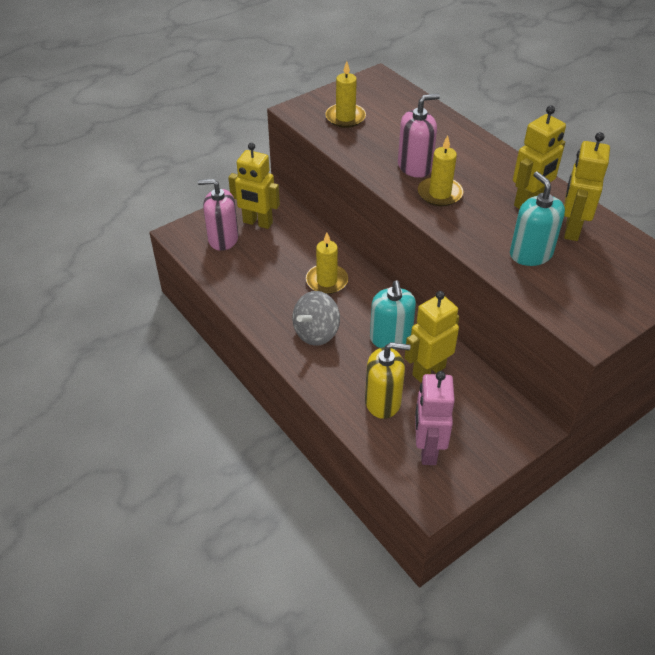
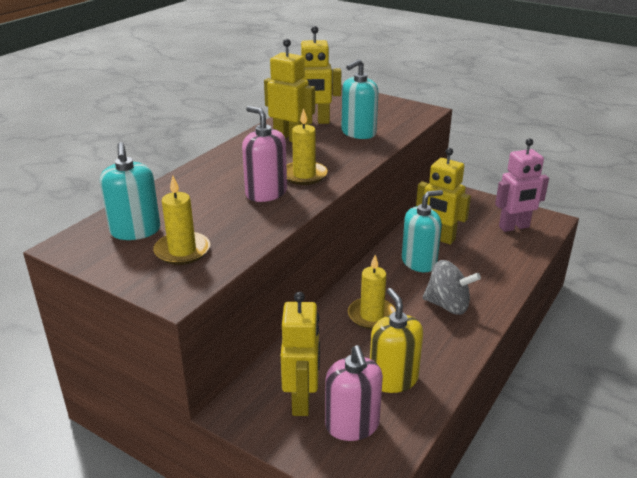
camera: 110 degrees left, 15 degrees down
(383, 401) = (491, 253): yellow soap dispenser -> yellow soap dispenser (393, 379)
(384, 102) = (135, 231): none -> turquoise soap dispenser

